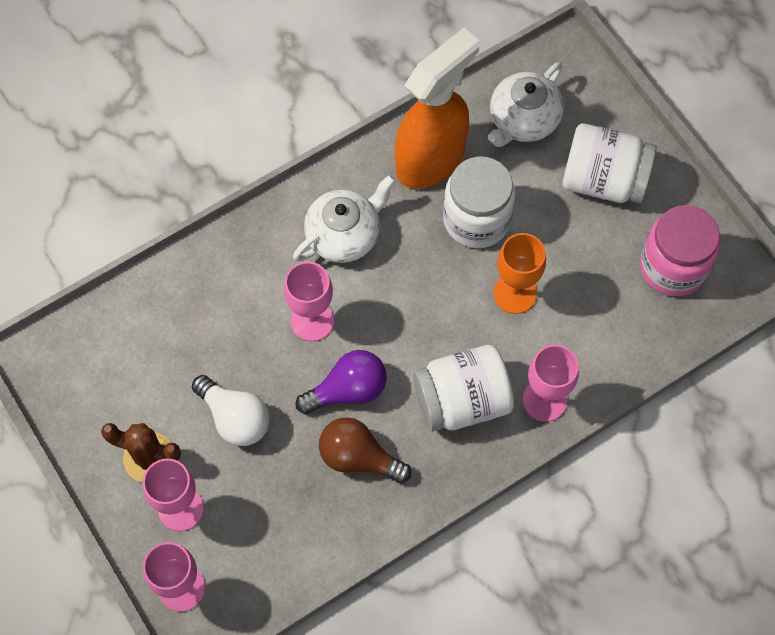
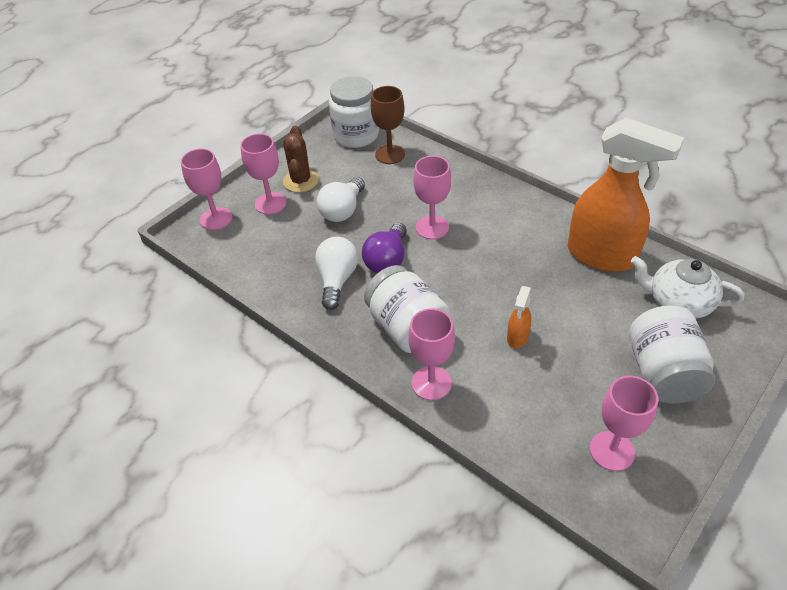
camera: 75 degrees right, 20 degrees down
(145, 326) = (390, 154): none -> brown goblet
(344, 235) = (508, 226): white teapot -> none
(348, 390) = (387, 260): purple light bulb -> purple light bulb turned 60 degrees clockwise
(358, 457) = (337, 280): brown light bulb -> white light bulb
(476, 219) = (568, 296): white jar -> white jar (356, 135)
(514, 293) = (517, 337): orange goblet -> orange spray bottle
(673, 266) = (612, 451): pink jar -> pink goblet

